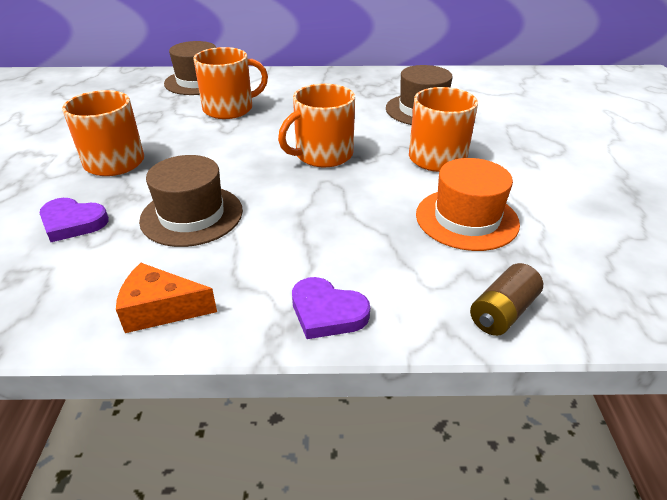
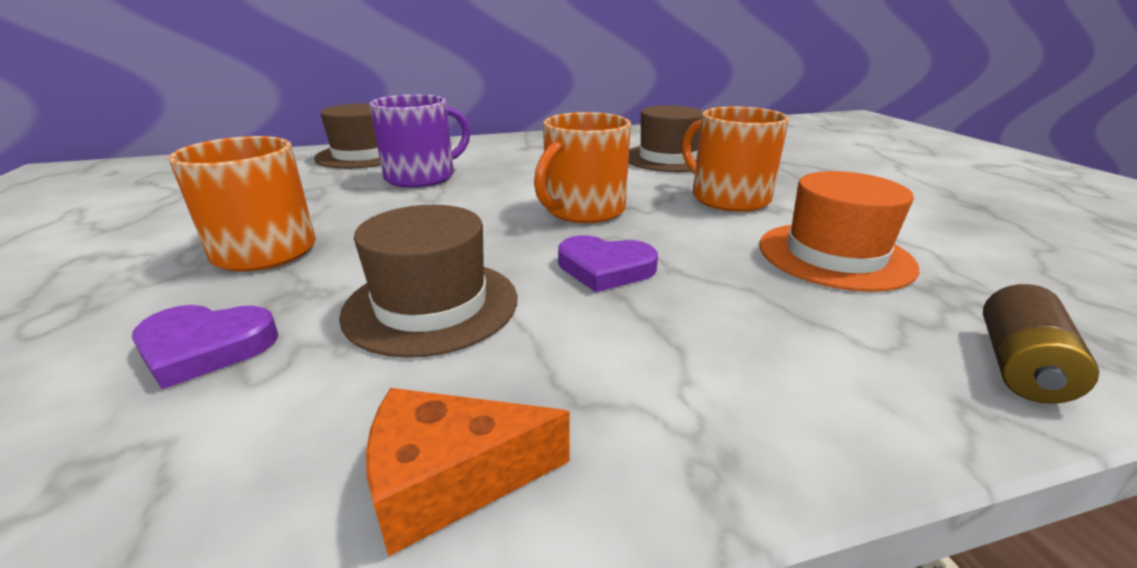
camera: 15 degrees left, 10 degrees down
(229, 109) = (422, 177): orange mug -> purple mug
(327, 312) = (768, 419): purple heart -> purple heart (605, 268)

